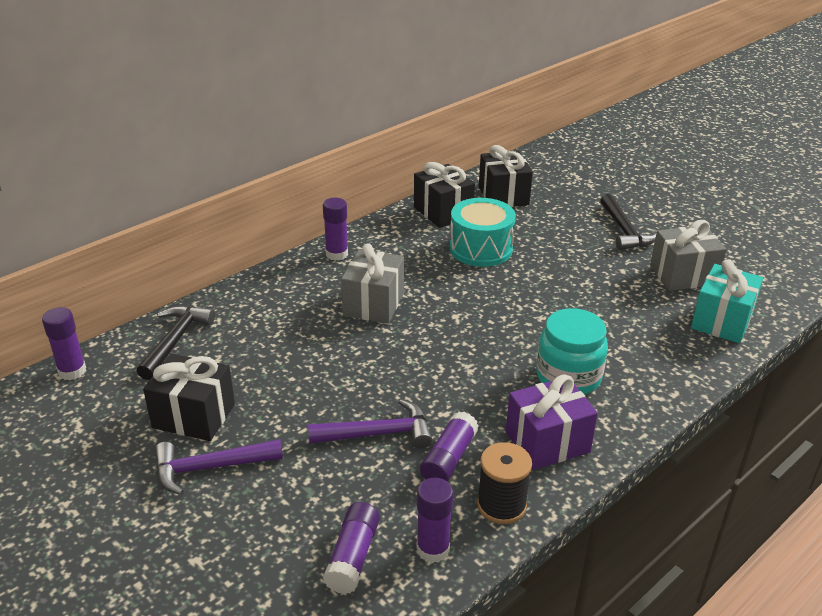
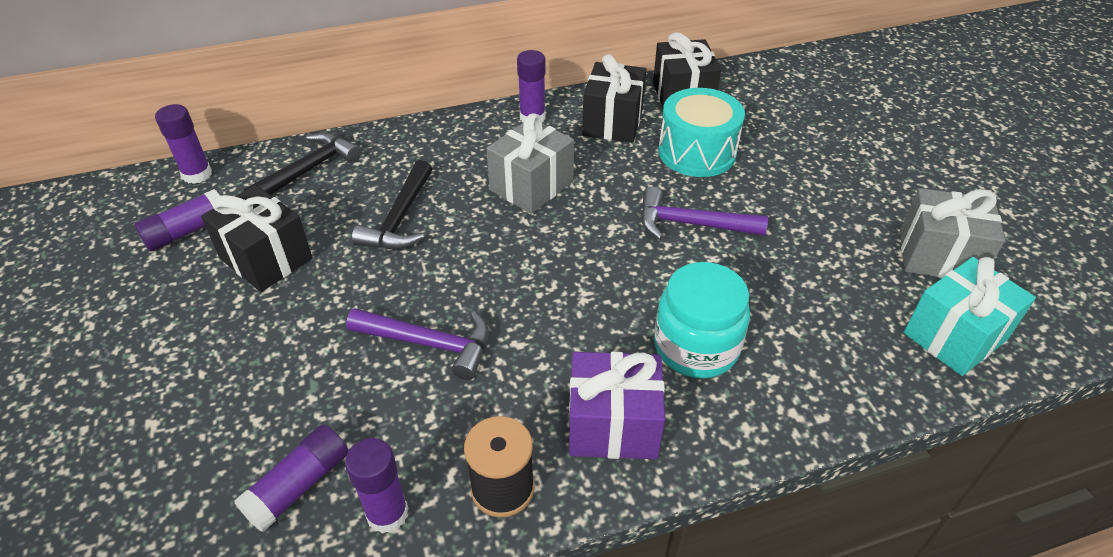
camera: 25 degrees right, 10 degrees up
(210, 468) = (239, 323): purple hammer -> purple hammer (691, 224)
(448, 459) = (484, 403): purple glue stick -> purple glue stick (187, 231)
(503, 196) = (767, 94): black gift -> black gift (613, 122)
(624, 231) = (894, 175): black hammer -> black hammer (400, 218)

